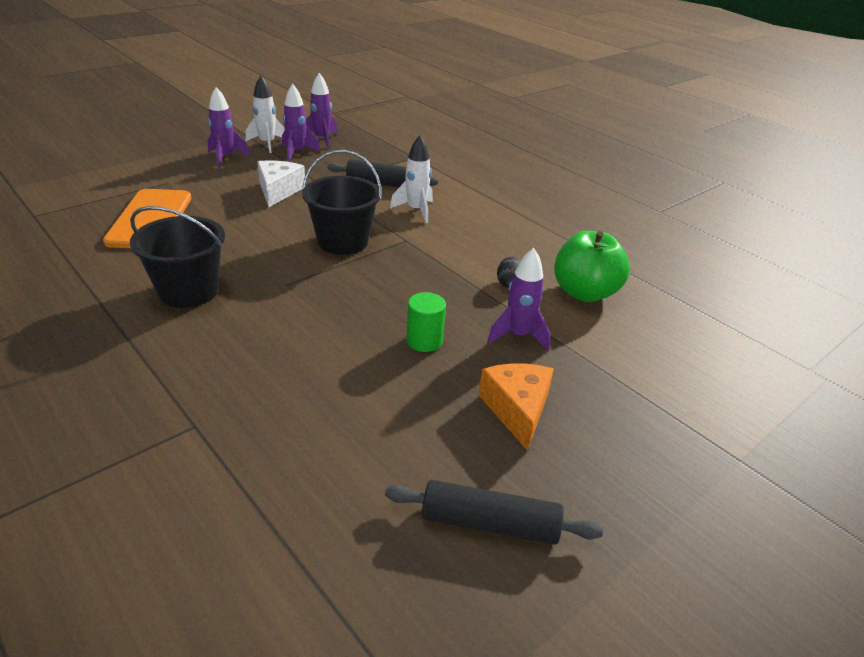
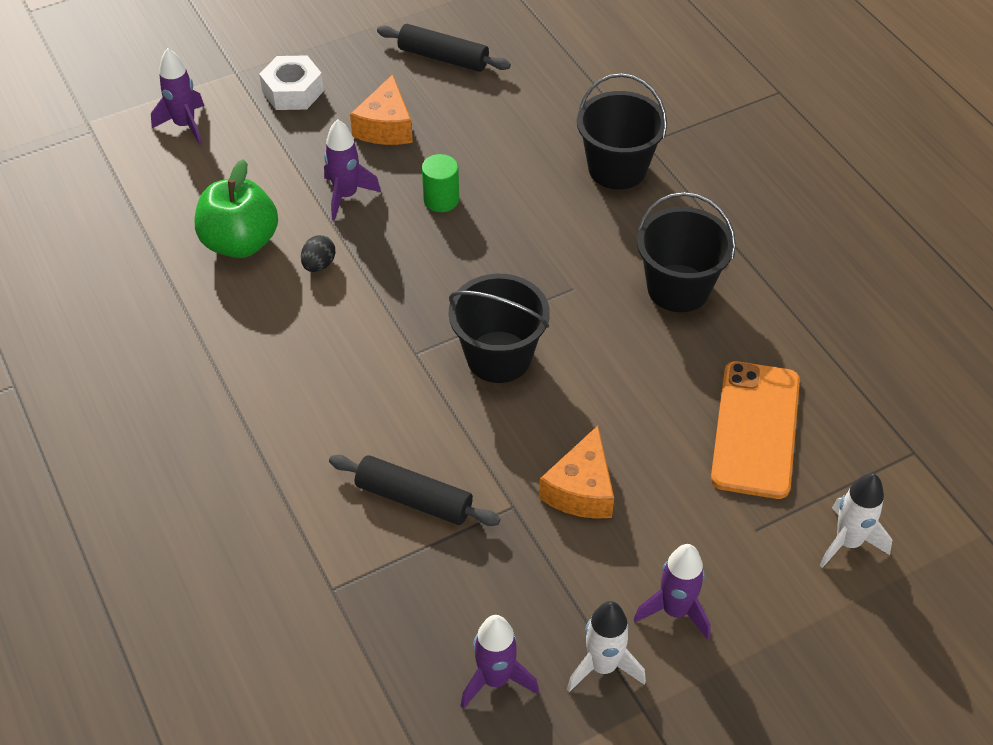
camera: 165 degrees left, 15 degrees up
(235, 390) = (617, 168): none -> black bucket
(278, 191) = (581, 489): white cheese -> orange cheese
(297, 153) = (547, 622): purple rocket -> purple rocket (185, 125)
(416, 210) = (382, 418): white rocket -> white rocket (848, 542)
(652, 442) = (293, 91): none -> white nut

